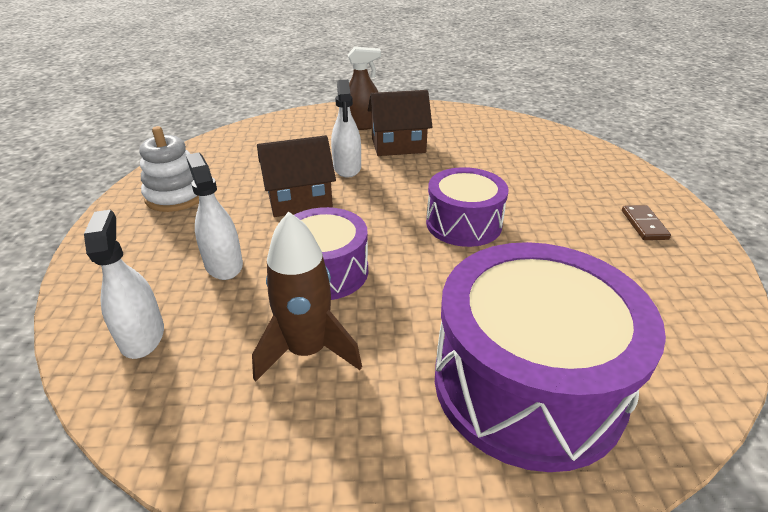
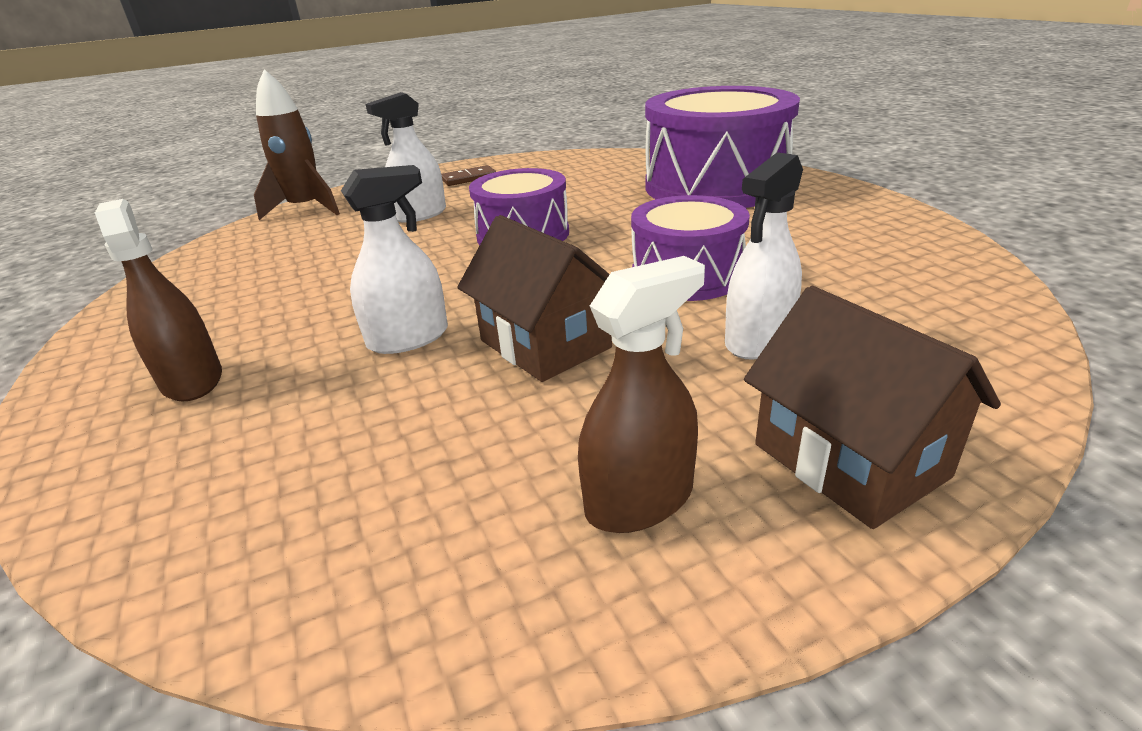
camera: 110 degrees left, 5 degrees down
(142, 336) = (936, 335): white spray bottle -> white spray bottle (420, 214)
(176, 196) = (639, 499): white stacking toy -> brown spray bottle
(307, 350) = (802, 250): brown rocket -> brown rocket (306, 209)
(398, 145) = (301, 318): brown house -> brown house (849, 460)

